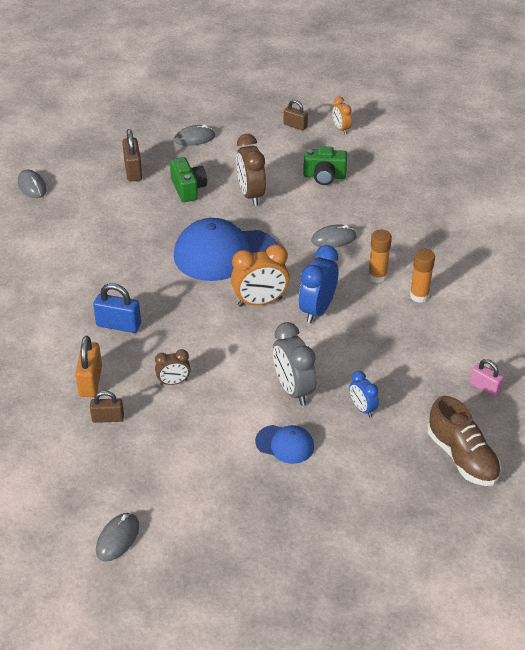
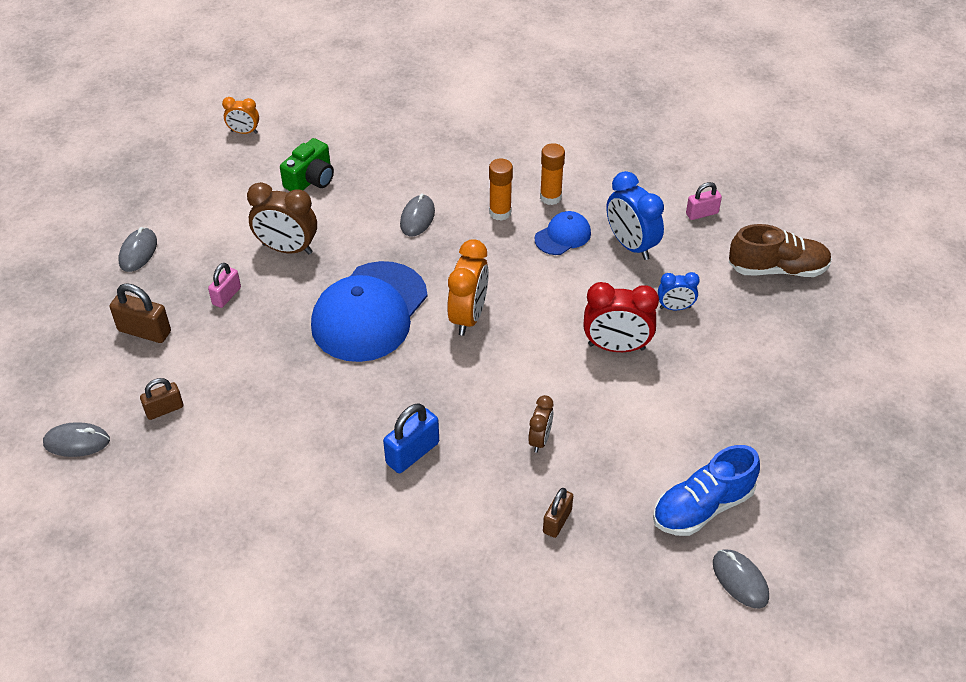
camera: 60 degrees left, 5 degrees up
(90, 381) = (487, 515): orange padlock -> none
(172, 493) = (702, 507): none -> blue shoe
(188, 189) = (226, 296): green camera -> pink padlock
(285, 444) = (687, 386): blue cap -> blue cap (563, 236)
(293, 390) = (616, 347): grey clock -> red clock
(295, 125) = (202, 162): brown padlock -> brown padlock (164, 409)
(317, 310) = (514, 278): blue clock -> blue clock (631, 245)

